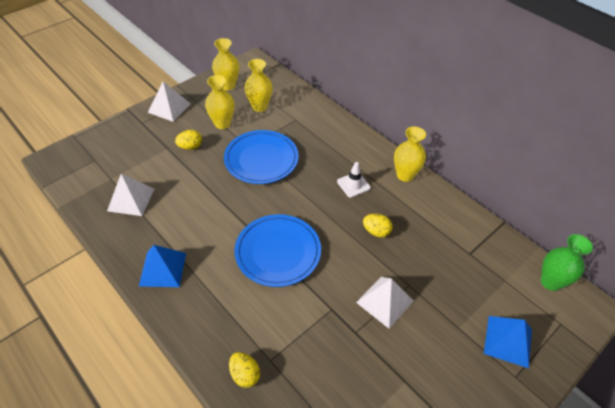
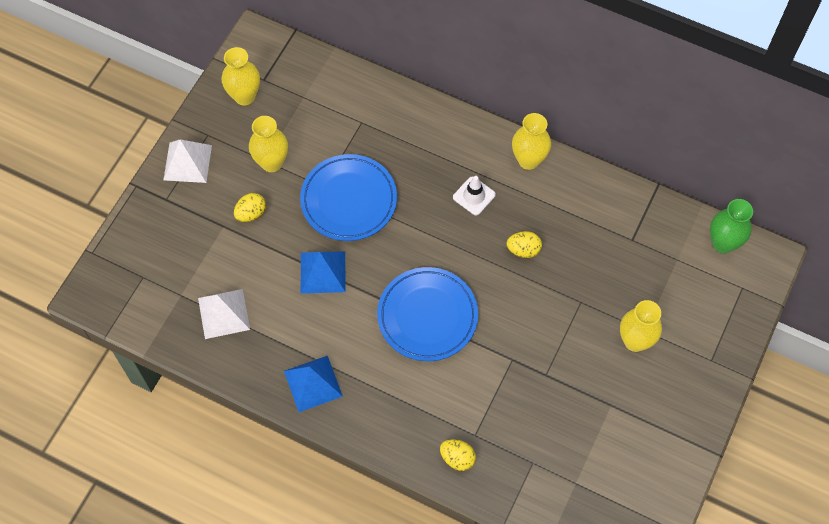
camera: 20 degrees left, 15 degrees up
(259, 107) = (305, 118): yellow vase -> yellow vase (635, 341)
(384, 301) = (562, 330): white pyramid -> none
(508, 341) = (696, 326): blue pyramid -> blue pyramid (323, 272)

